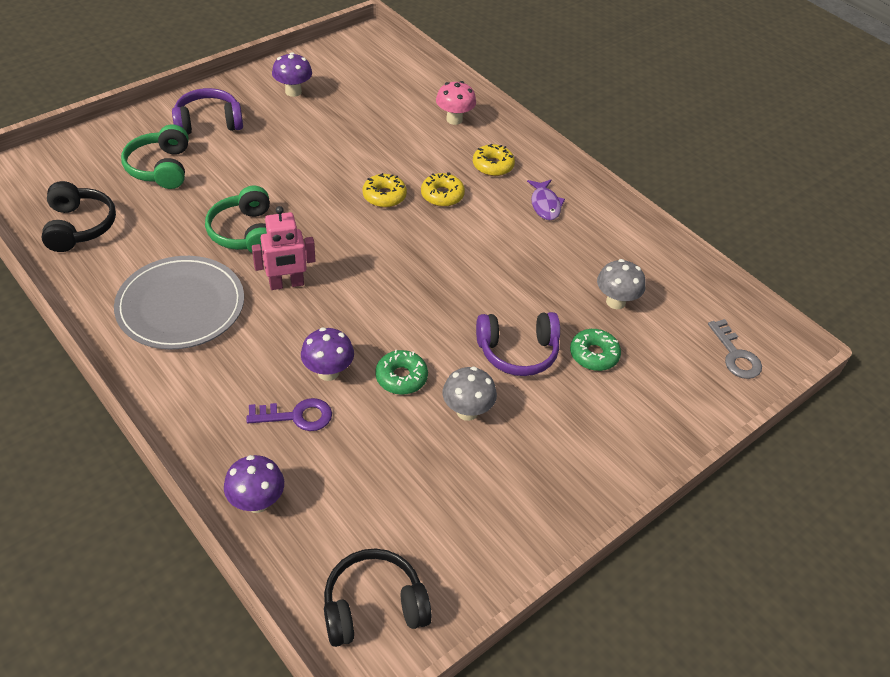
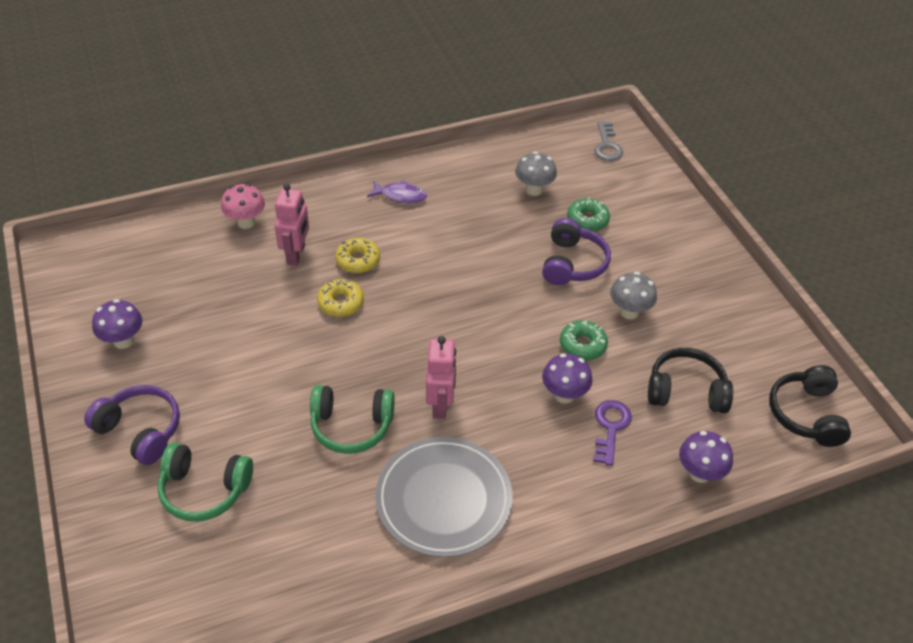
camera: 70 degrees left, 0 degrees up
(79, 226) = (277, 586): black headphones -> black headphones (686, 391)
(208, 123) = (140, 430): purple headphones -> purple headphones turned 120 degrees clockwise
(430, 157) = (296, 254): none -> pink robot
(493, 165) = (330, 214): yellow donut -> none
(735, 355) = (607, 145): grey key -> grey key turned 90 degrees clockwise

